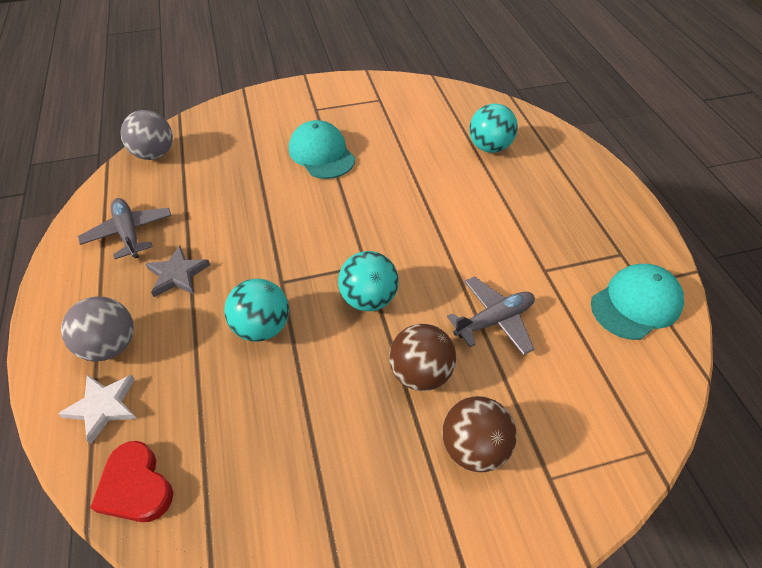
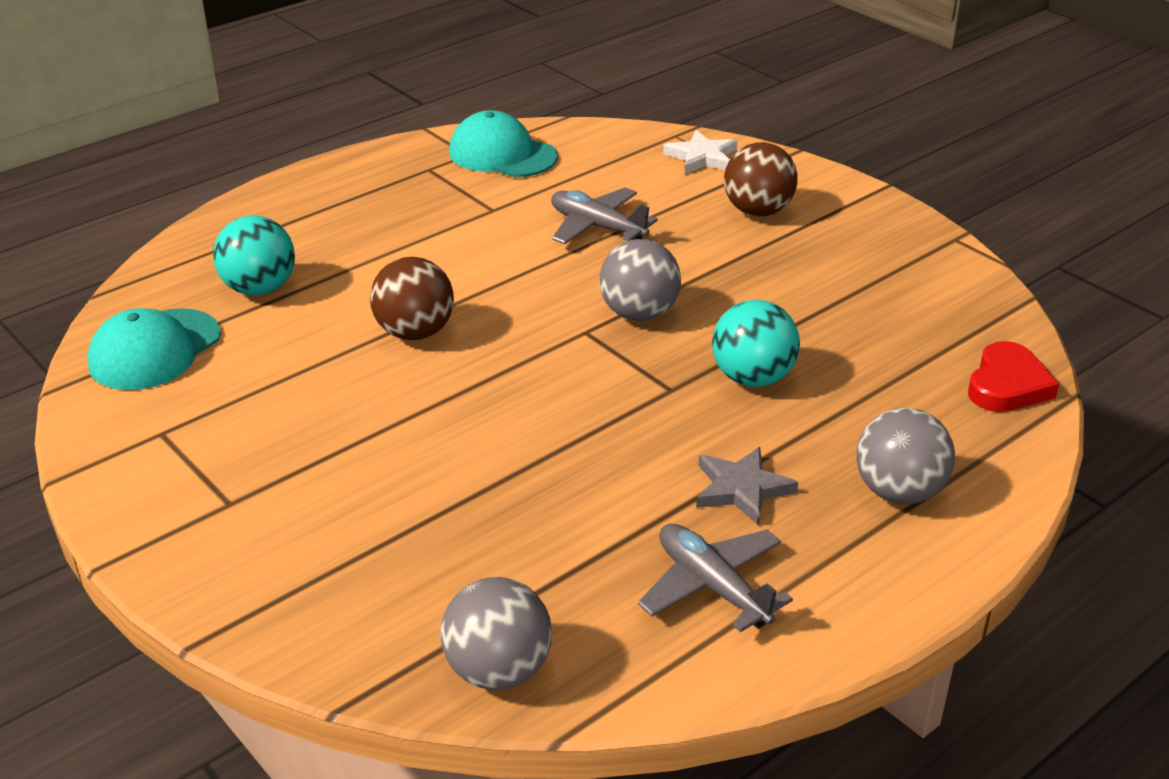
camera: 115 degrees left, 15 degrees down
(103, 407) = (968, 453): white star -> white star (702, 157)
(129, 233) = (712, 586): grey plane -> grey plane turned 105 degrees clockwise
(321, 154) = (369, 447): turquoise cap -> turquoise cap (154, 350)
(368, 299) = (639, 314): turquoise ball -> grey ball
(420, 373) = (707, 255): brown ball -> brown ball (415, 332)

